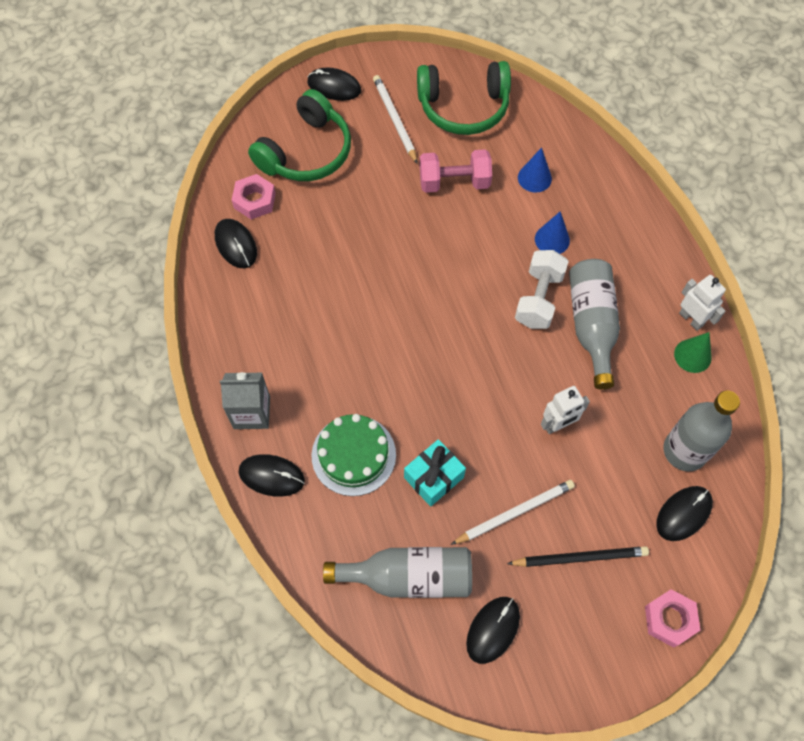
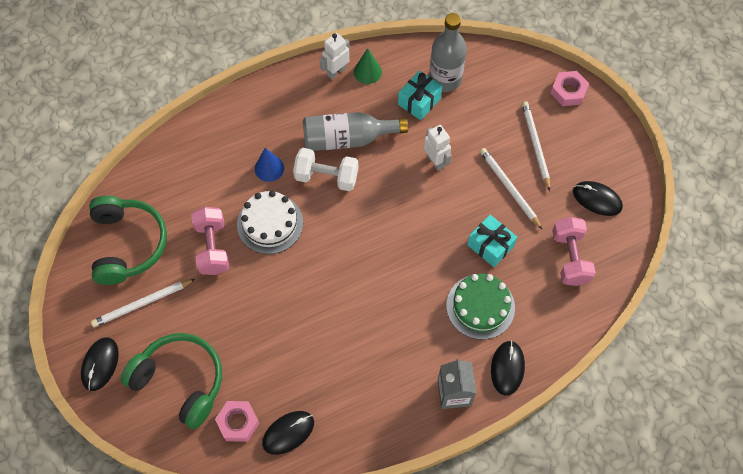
camera: 95 degrees left, 0 degrees up
(408, 577) = (570, 258): grey bottle -> pink dumbbell
(480, 237) = (270, 223): none -> white cake
(534, 178) = (206, 183): blue cone -> none
(580, 557) = (535, 145): black pencil -> white pencil
(648, 414) = (419, 101): none -> turquoise gift
(683, 514) = (492, 81): black mouse -> none

